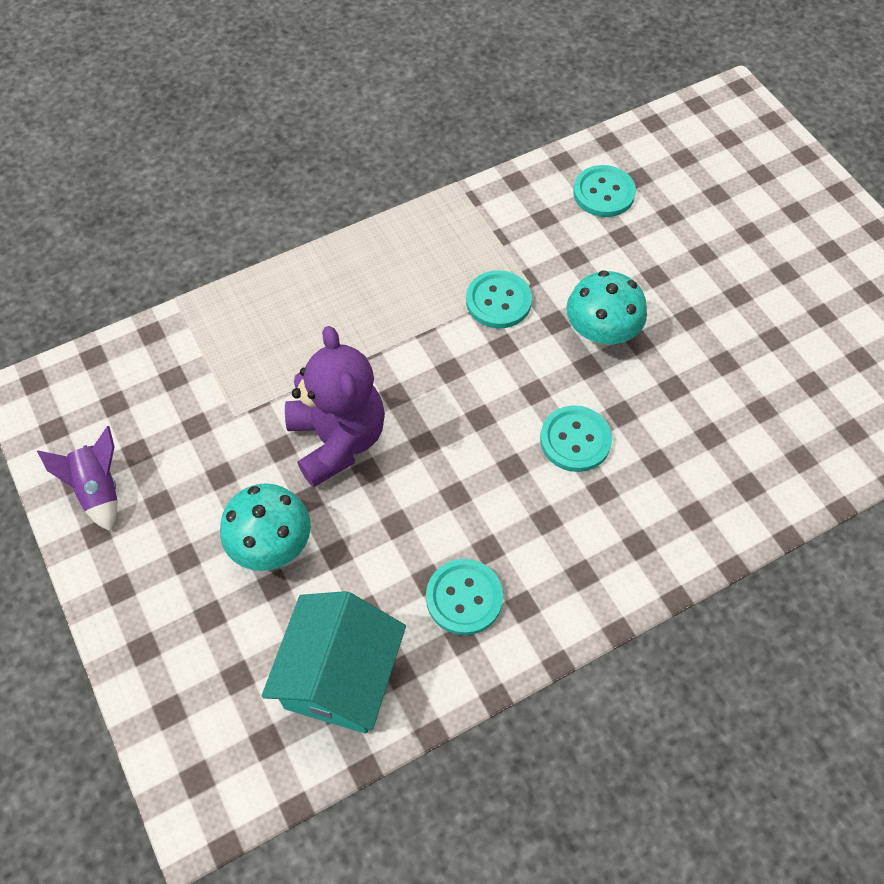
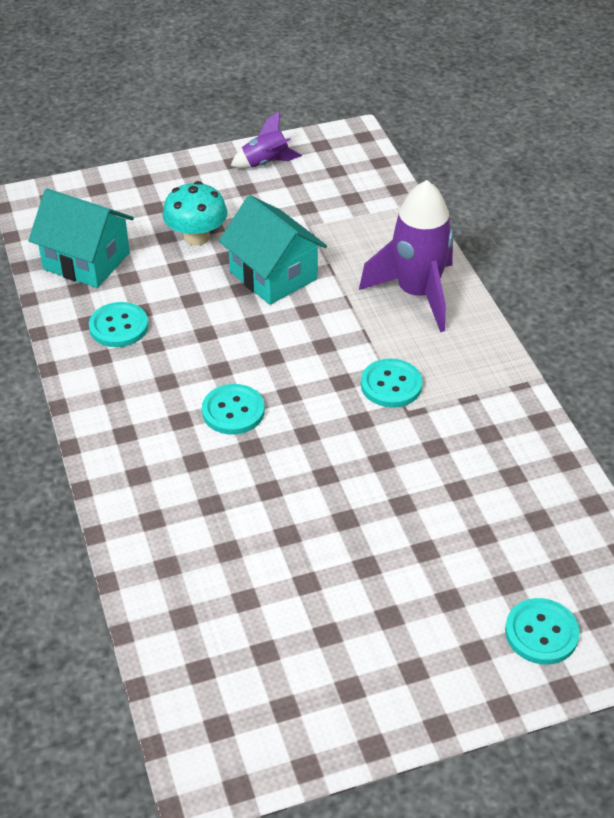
camera: 100 degrees right, 15 degrees down
(337, 440) = (273, 275): purple teddy bear -> turquoise house
(349, 292) = (417, 294): none -> purple rocket
(601, 332) = (342, 449): turquoise mushroom -> none
(603, 193) = (517, 485): turquoise button -> turquoise button (541, 633)

